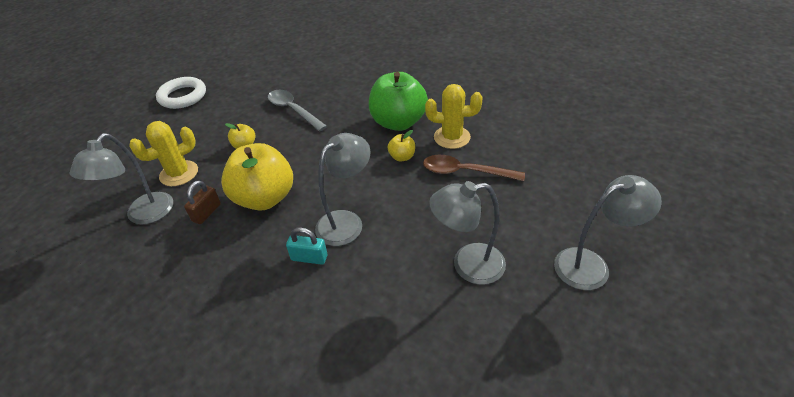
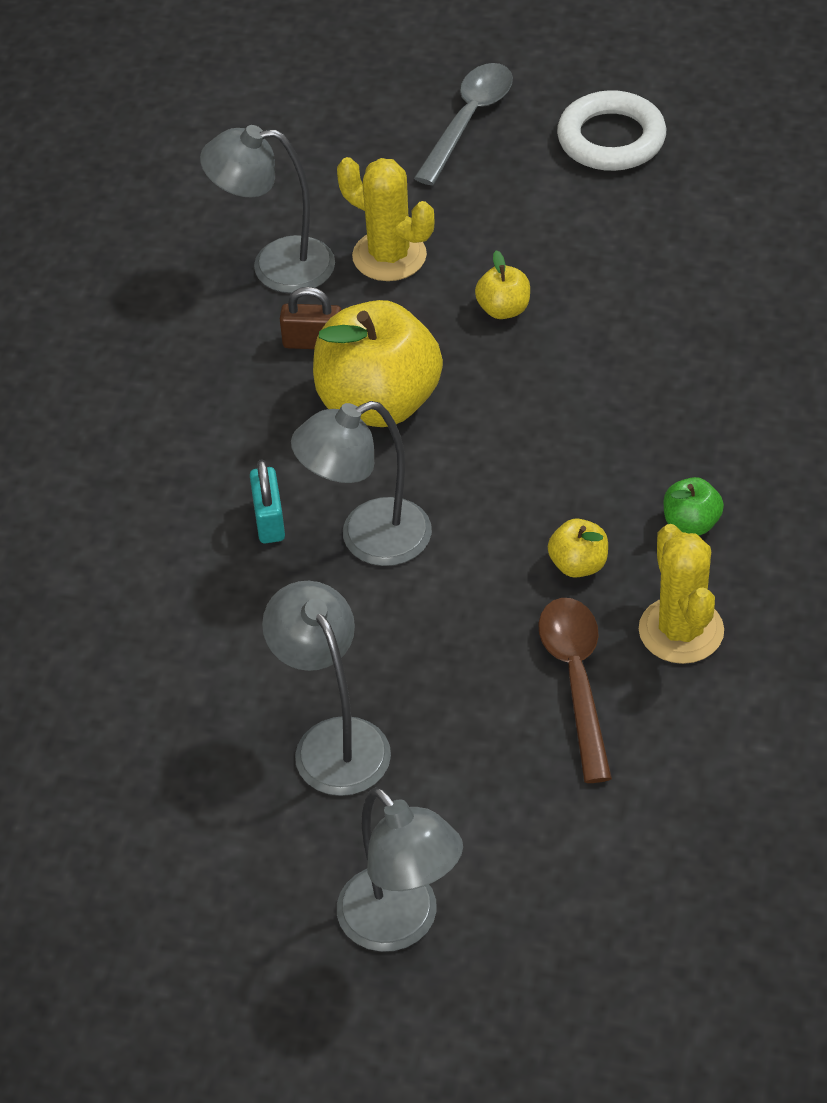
camera: 70 degrees right, 5 degrees up
(293, 110) = (650, 333): grey spoon -> grey spoon (469, 120)
(346, 221) = (368, 539): grey lamp -> grey lamp turned 135 degrees clockwise
(398, 122) = (691, 523): green apple -> green apple, size x0.44

